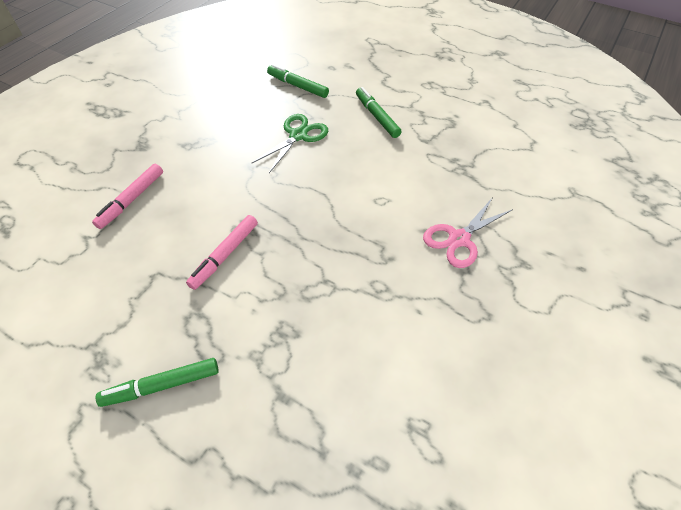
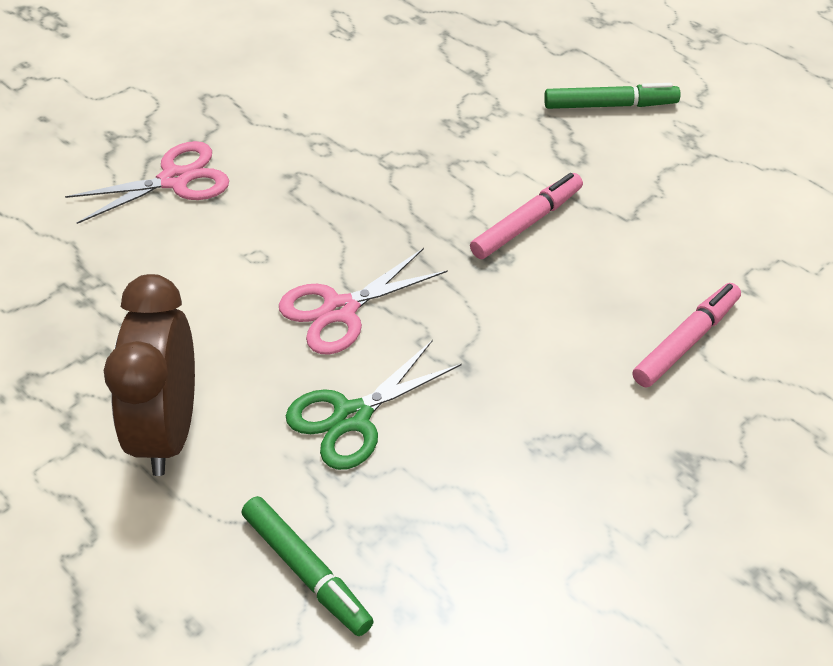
camera: 165 degrees left, 5 degrees down
(322, 180) = (340, 310): none -> pink scissors
(377, 116) = (167, 431): green marker -> brown clock

